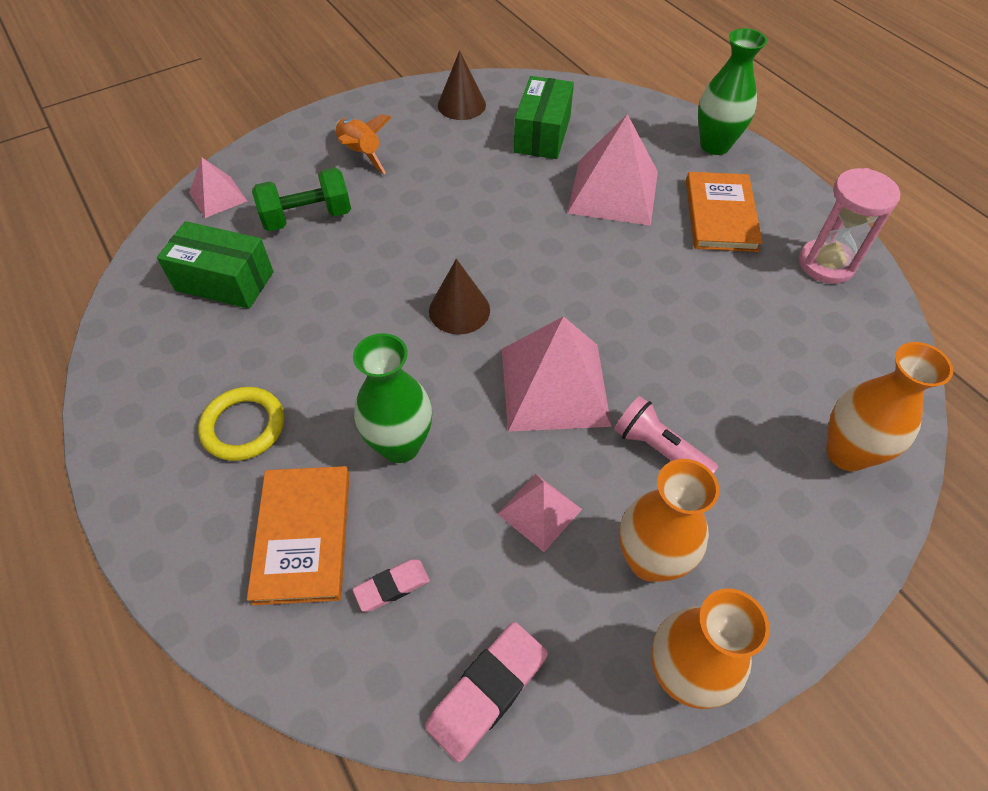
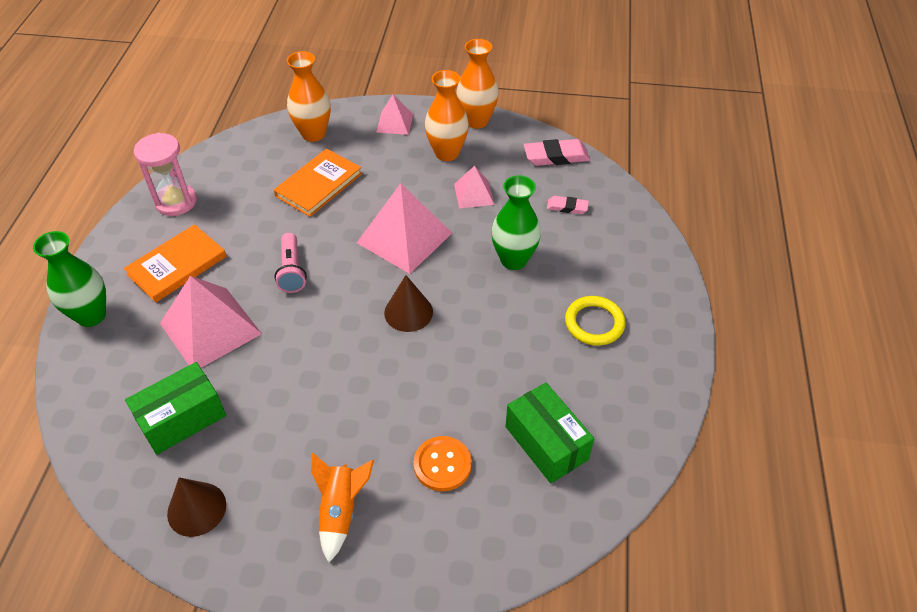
camera: 140 degrees left, 5 degrees down
(218, 196) = (499, 548): pink pyramid -> pink pyramid (394, 123)
(303, 535) = (595, 250): orange book -> orange book (318, 185)
(307, 217) = (442, 464): green dumbbell -> orange button
(659, 449) = (390, 183): pink flashlight -> pink flashlight (291, 271)

